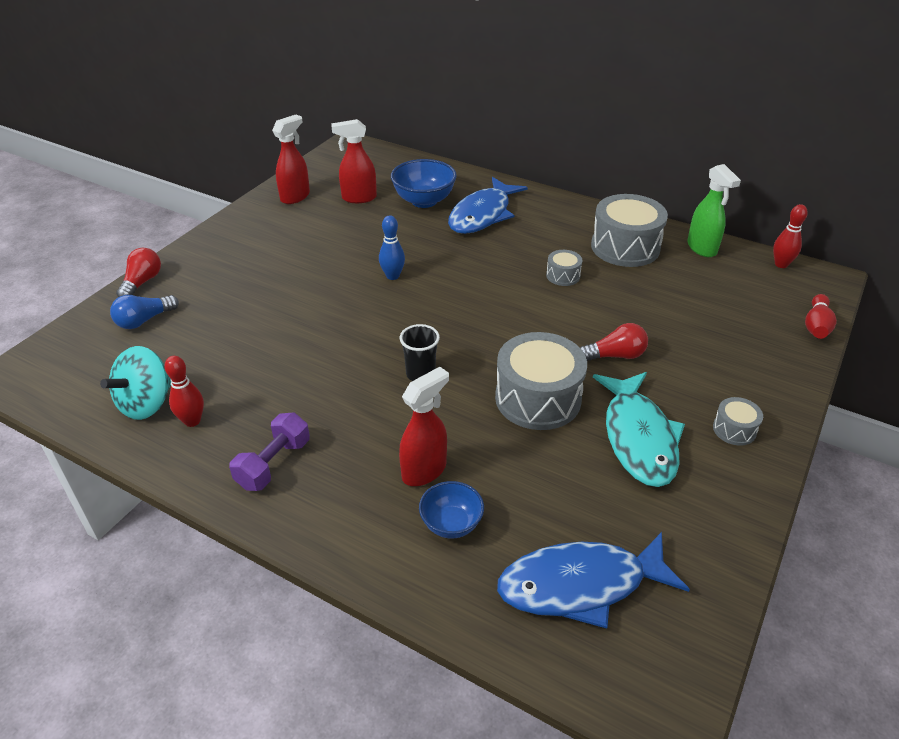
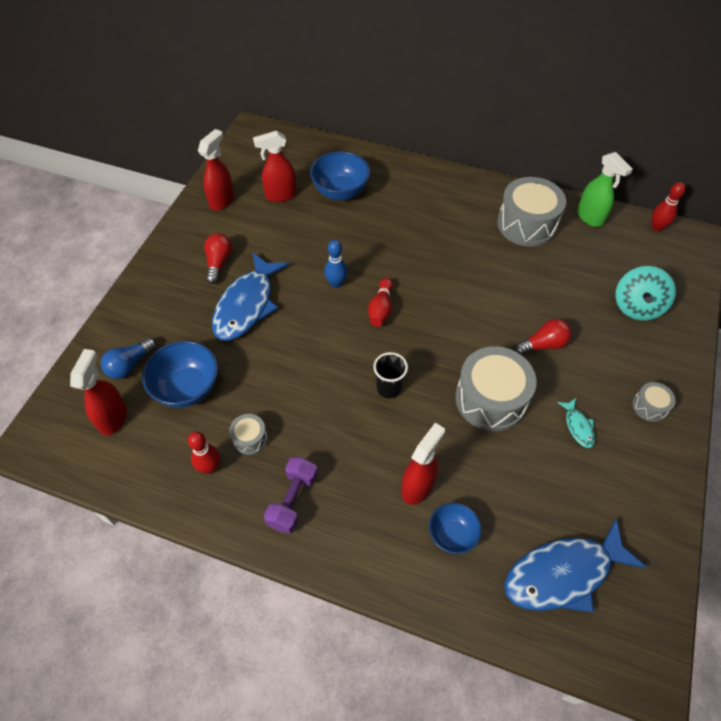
camera: 10 degrees left, 15 degrees up
(107, 364) = (113, 418): none -> red spray bottle
(142, 282) = (113, 321): red light bulb -> red light bulb (218, 263)
(146, 403) = (164, 455): turquoise spinning top -> turquoise spinning top (636, 306)
(196, 348) = (187, 388): none -> blue bowl
(482, 215) = (396, 202): blue fish -> blue fish (247, 305)
(563, 276) = (481, 264): grey drum -> grey drum (250, 438)
(638, 438) = (578, 426): turquoise fish -> turquoise fish, size x0.44
(816, 326) = (695, 290): red bowling pin -> red bowling pin (381, 309)

